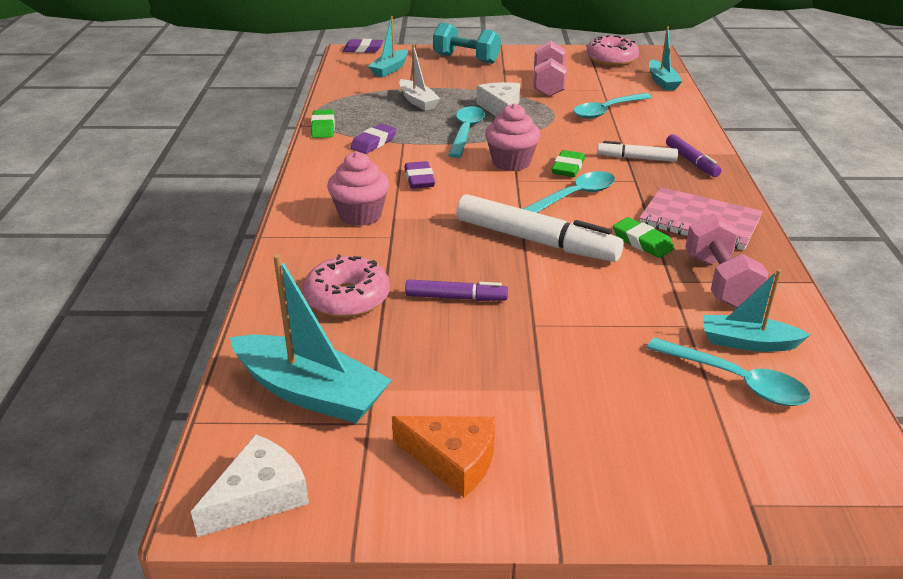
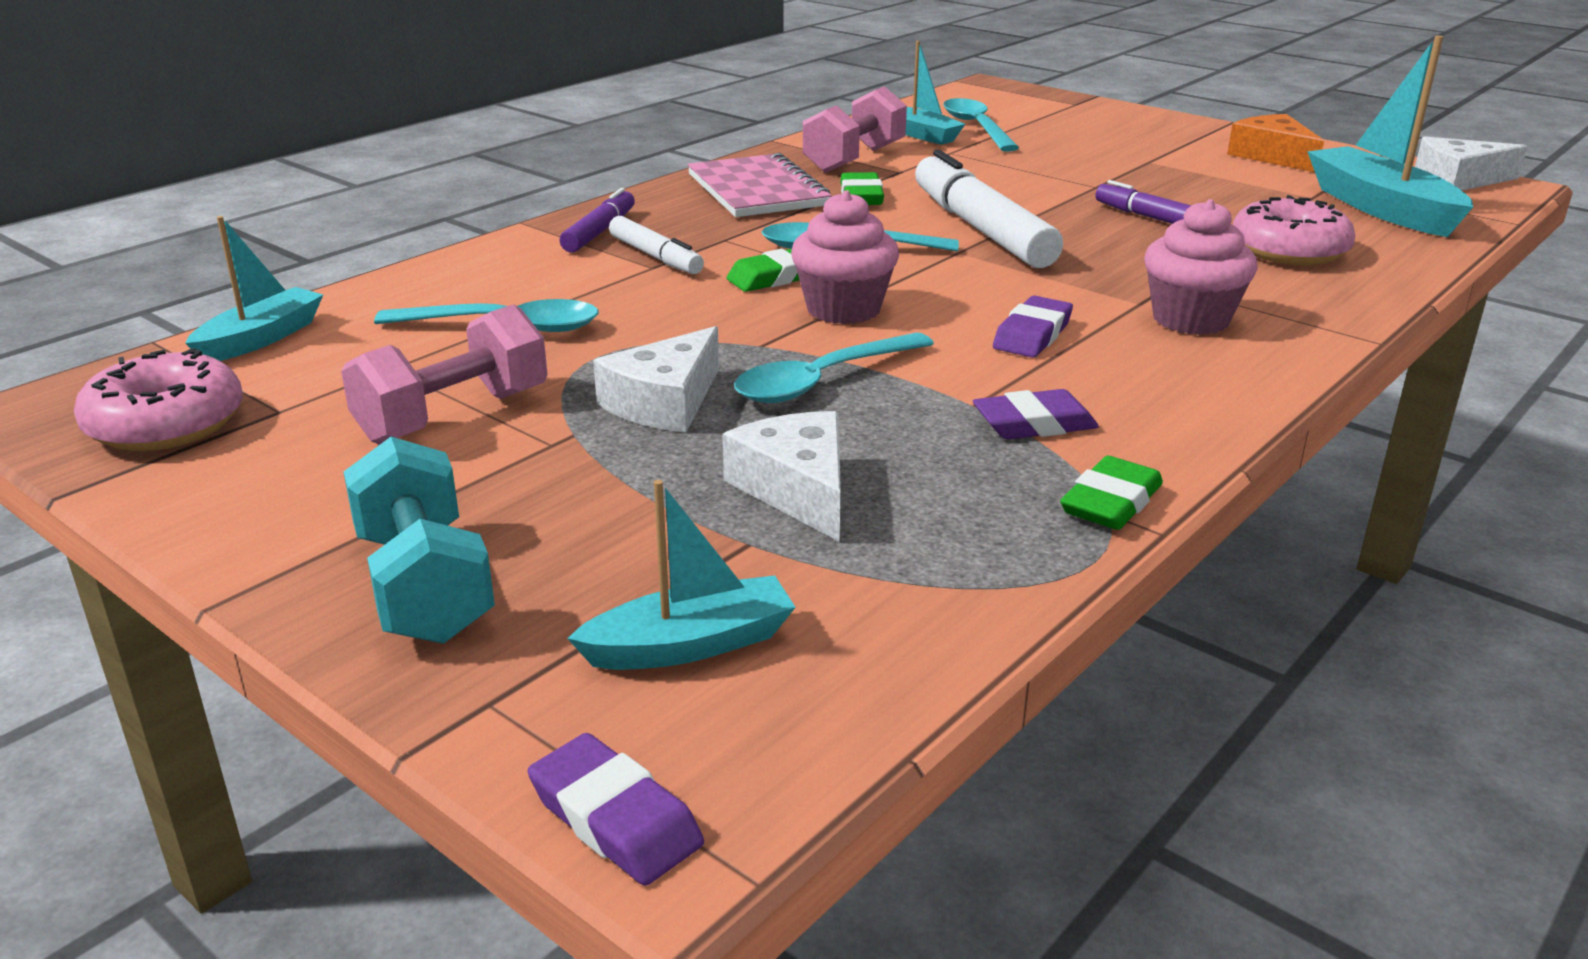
camera: 140 degrees left, 5 degrees down
(418, 101) = (797, 489): white boat -> white cheese

